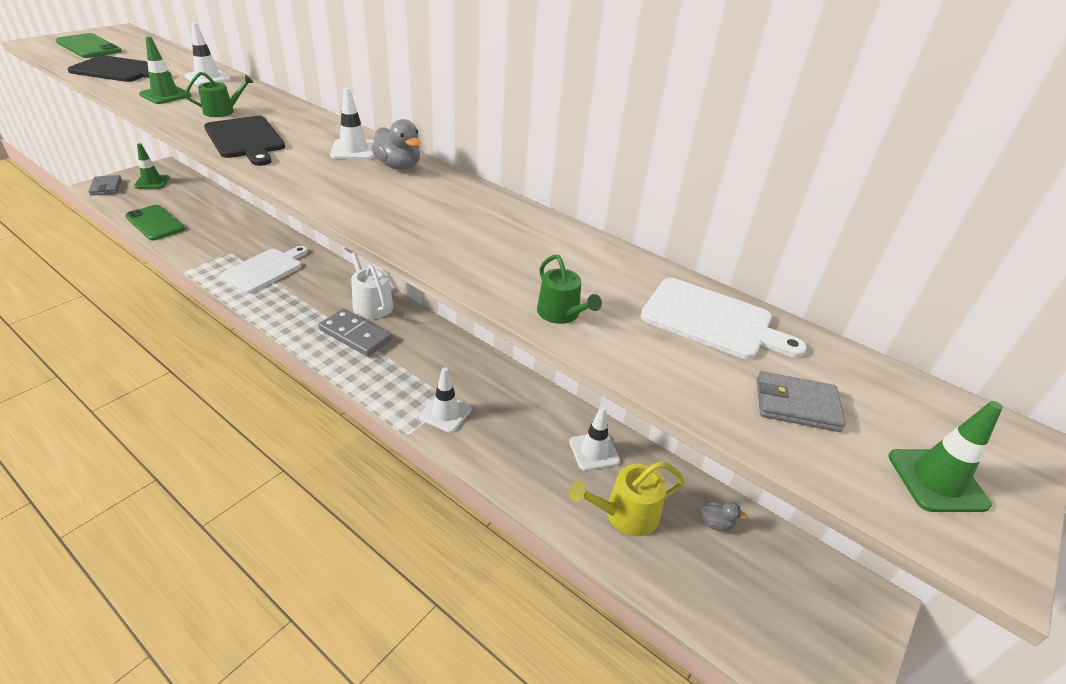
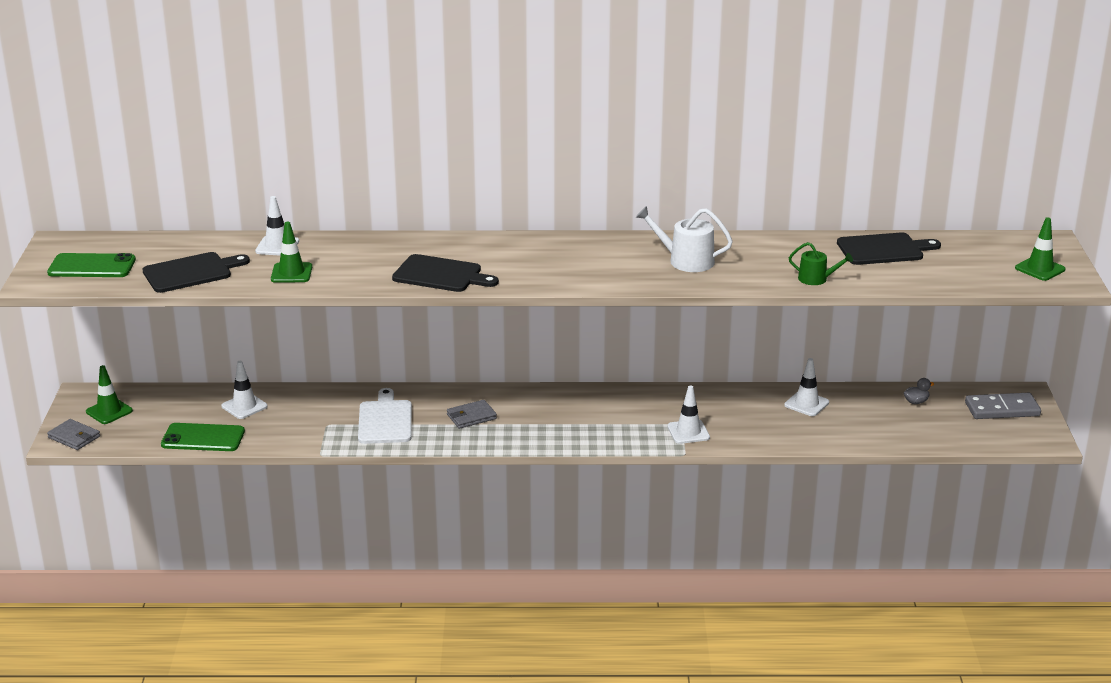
camera: 35 degrees left, 10 degrees down
(223, 111) = (368, 264): green watering can -> none
(353, 150) = (525, 249): white traffic cone -> white traffic cone (244, 406)
(355, 335) = (546, 423): grey domino -> grey domino (1002, 409)
(370, 303) = (517, 400): white watering can -> white watering can (686, 261)
(398, 166) = (577, 246): grey duck -> none
(625, 514) = (865, 423): yellow watering can -> none
(712, 320) = (883, 249): white cutting board -> black cutting board
(796, 405) = (962, 267): grey wallet -> grey wallet (471, 417)

